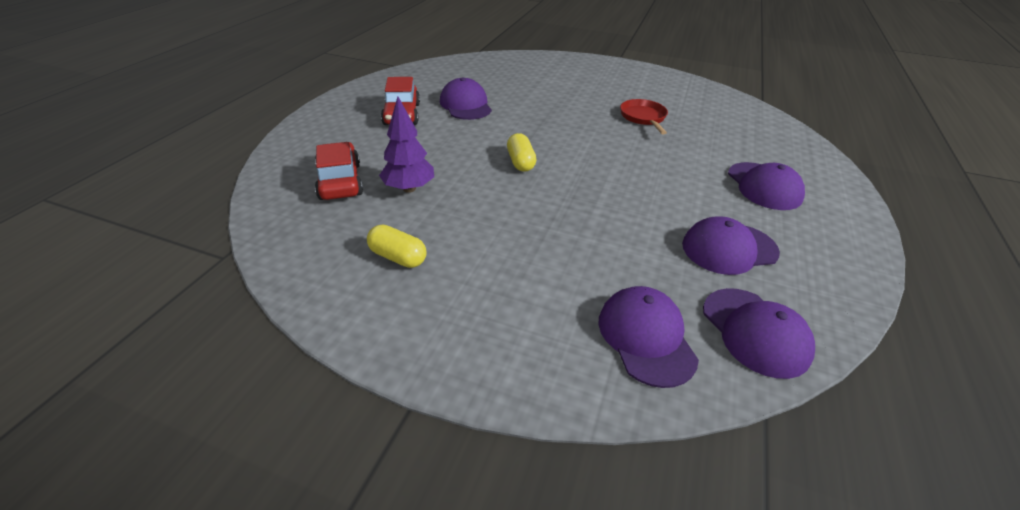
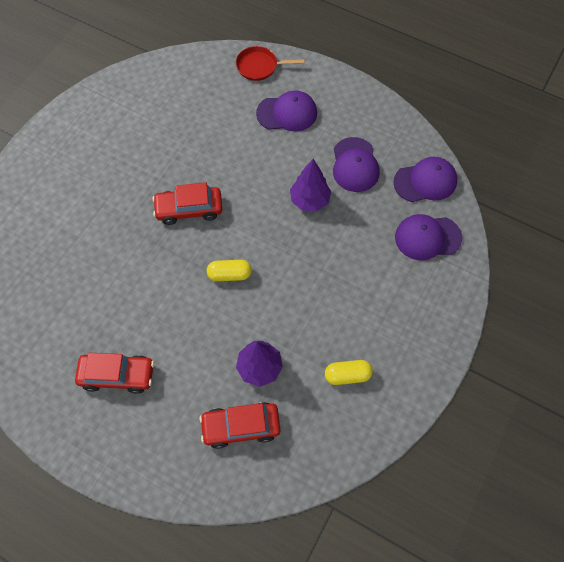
camera: 80 degrees left, 25 degrees up
(398, 257) = (347, 375): yellow capsule -> yellow capsule turned 45 degrees clockwise
(465, 105) = (107, 310): purple cap -> none
(589, 134) = (189, 209): none -> red car
(643, 117) = (166, 157): red pan -> red pan (259, 66)
(646, 211) = (310, 200): none -> purple tree

